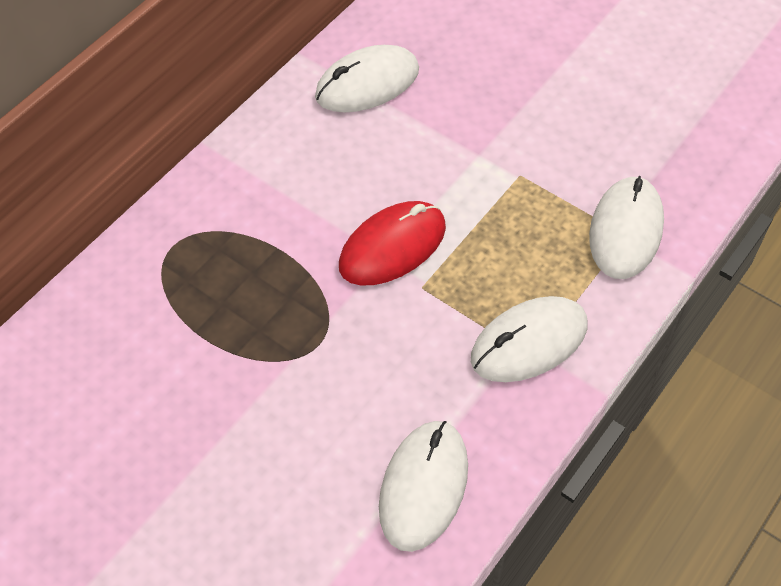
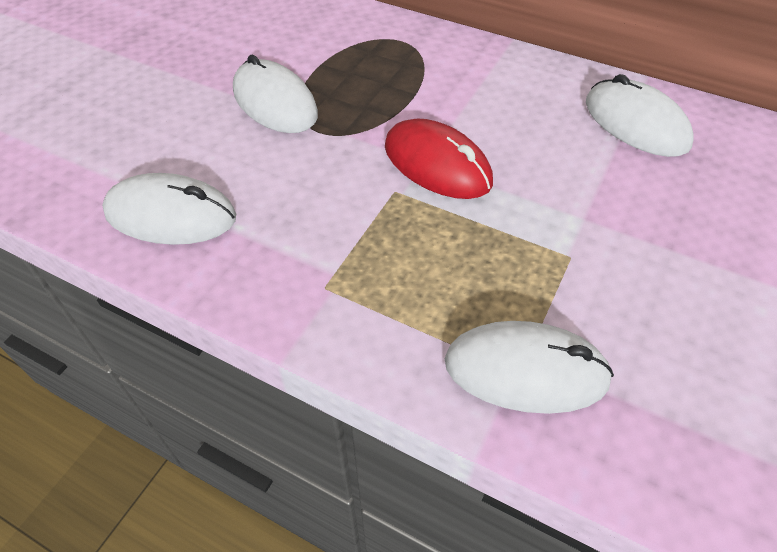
camera: 80 degrees right, 5 degrees down
(529, 342) = (341, 282): white mouse -> white mouse (275, 102)

